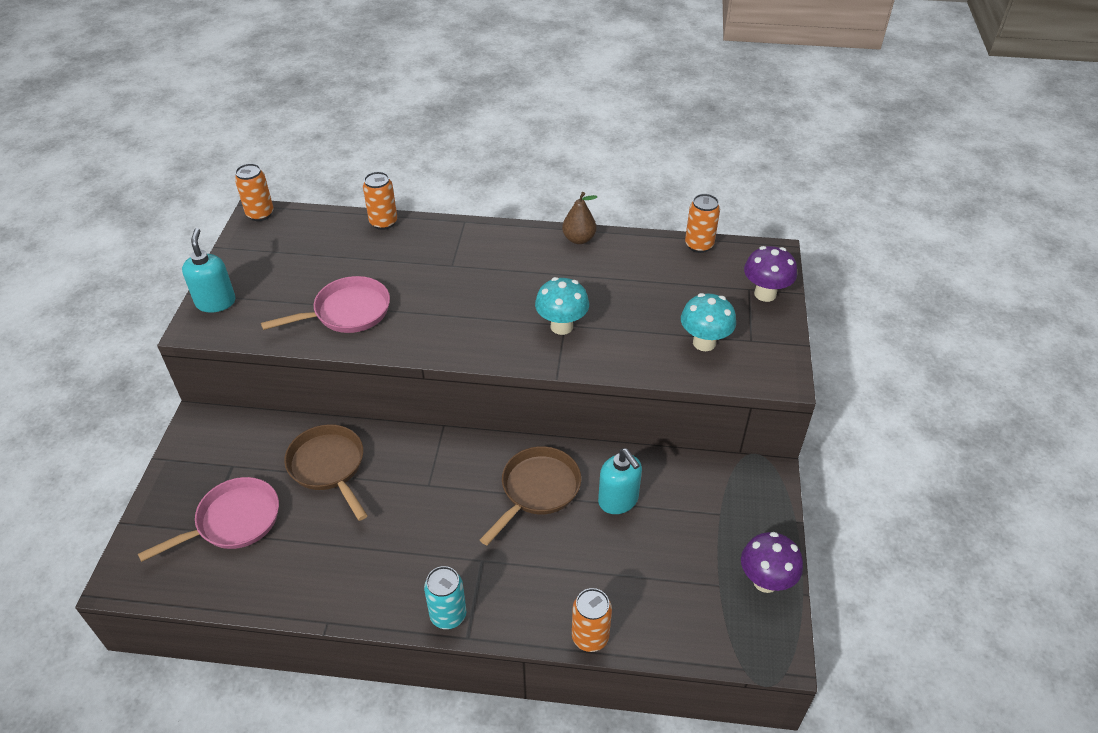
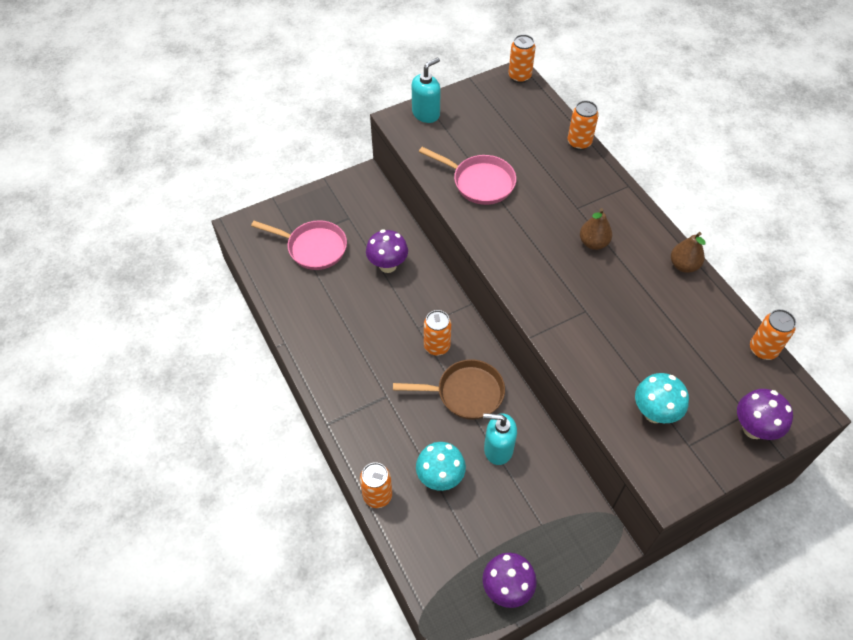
camera: 55 degrees right, 10 degrees up
(329, 466) = (387, 265): brown pan -> purple mushroom
(448, 615) = (334, 403): turquoise can -> none
(464, 482) = (437, 346): none -> orange can
(499, 277) = (593, 243): none -> brown pear
(561, 326) = (582, 310): turquoise mushroom -> turquoise mushroom (440, 478)
(618, 500) = (498, 449): turquoise soap dispenser -> turquoise soap dispenser turned 75 degrees clockwise

